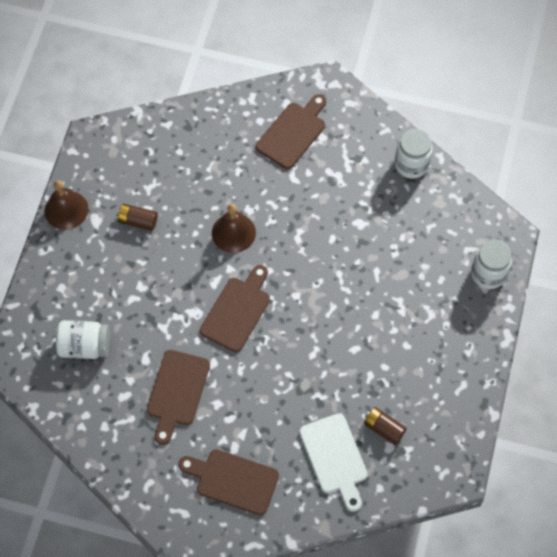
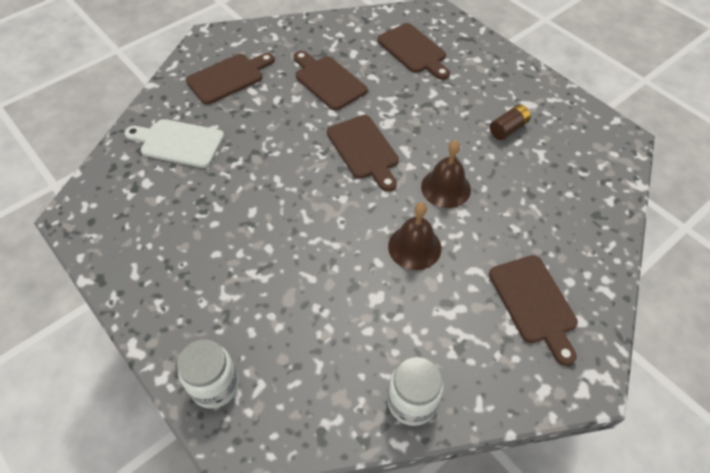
camera: 125 degrees right, 10 degrees down
(66, 210) = (552, 91): brown bell -> brown bell (414, 247)
(85, 346) = (413, 50): white jar -> brown cutting board
(384, 428) = (164, 188): brown battery -> none

